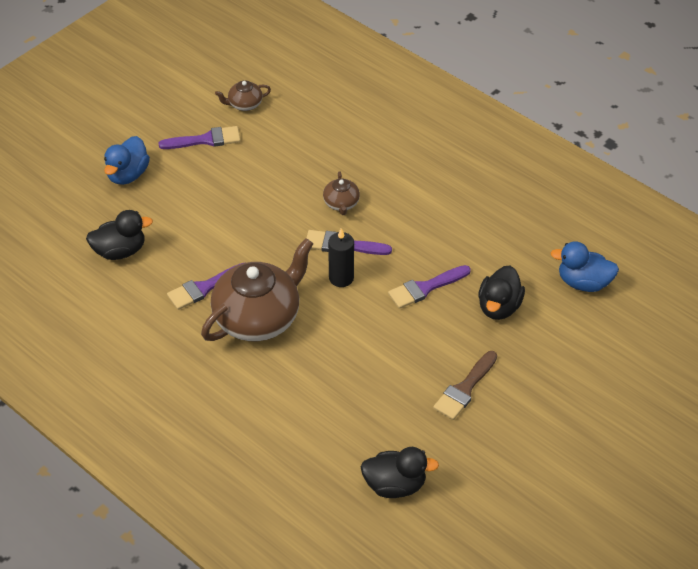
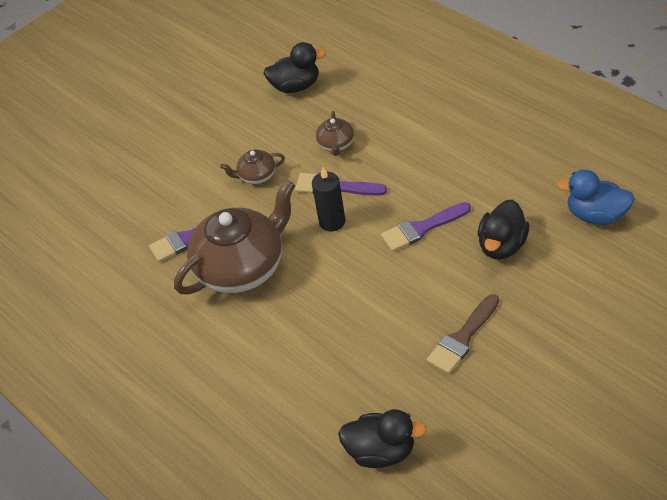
camera: 10 degrees right, 0 degrees up
(120, 251) = (107, 204): black duck -> black duck (296, 86)
(128, 175) = (122, 127): blue duck -> none
(205, 140) = (202, 89): purple brush -> none
(244, 104) = (244, 52): brown teapot -> brown teapot (256, 176)

